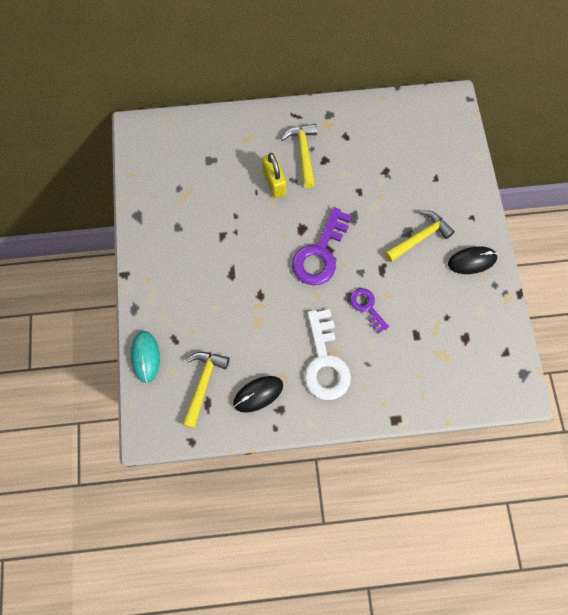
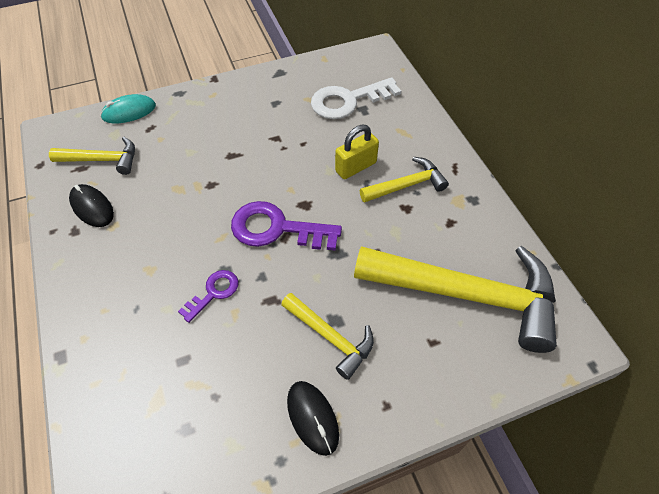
camera: 75 degrees right, 15 degrees down
(325, 362) = (135, 262): white key -> white key (348, 101)
(406, 147) = (467, 294): none -> yellow hammer

